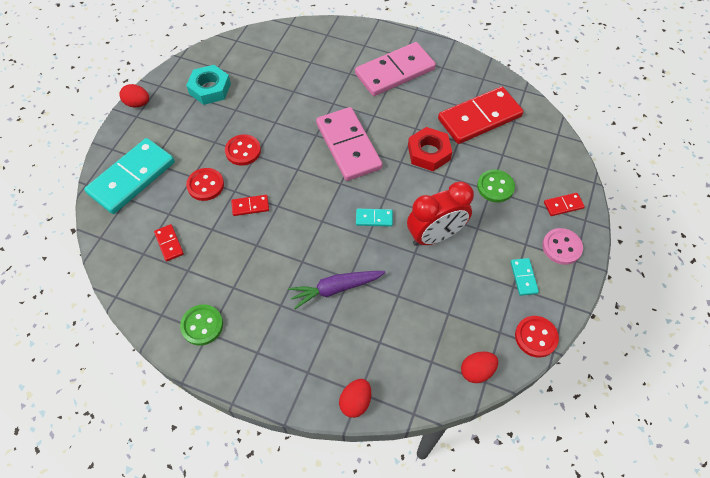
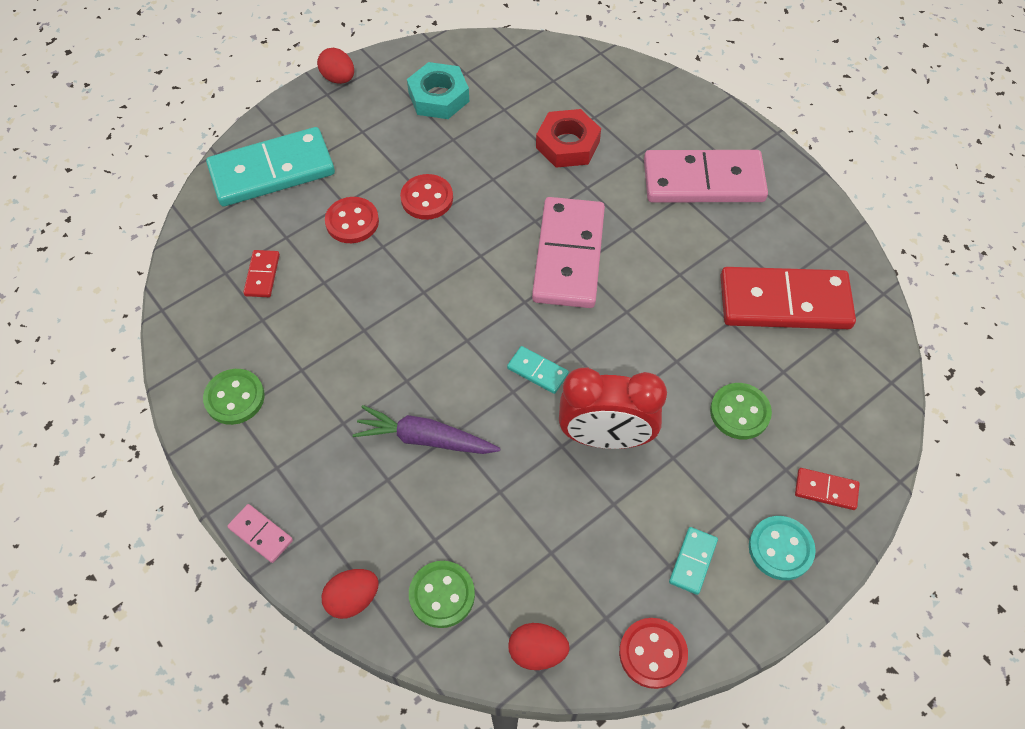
camera: 30 degrees right, 0 degrees up
(250, 206) = (389, 276): red domino -> none
(274, 396) = (261, 534): none -> pink domino
(404, 370) = (442, 595): none -> green button
(429, 153) = (675, 317): red nut -> red nut (567, 144)
(561, 247) = (780, 549): pink button -> turquoise button

